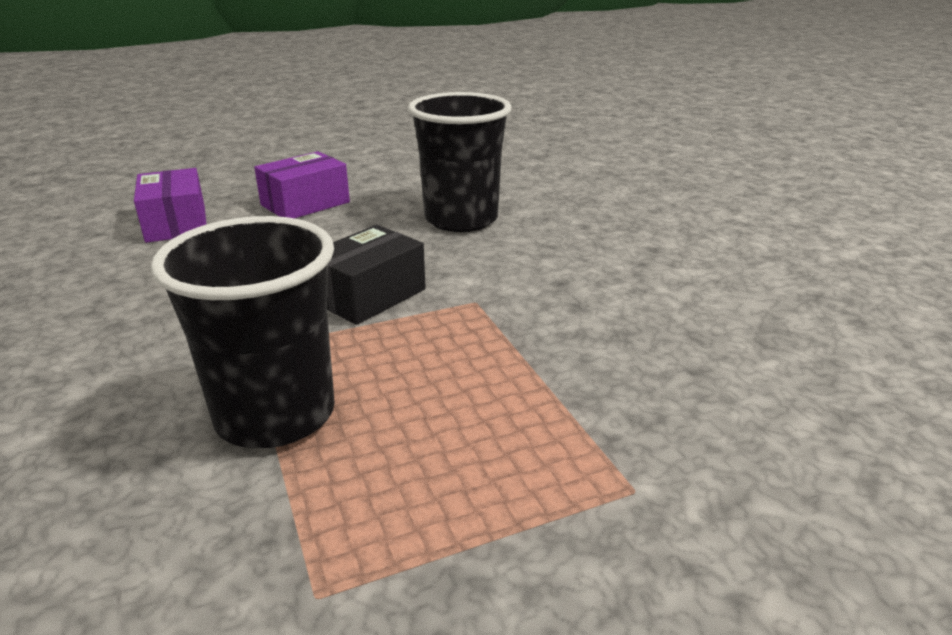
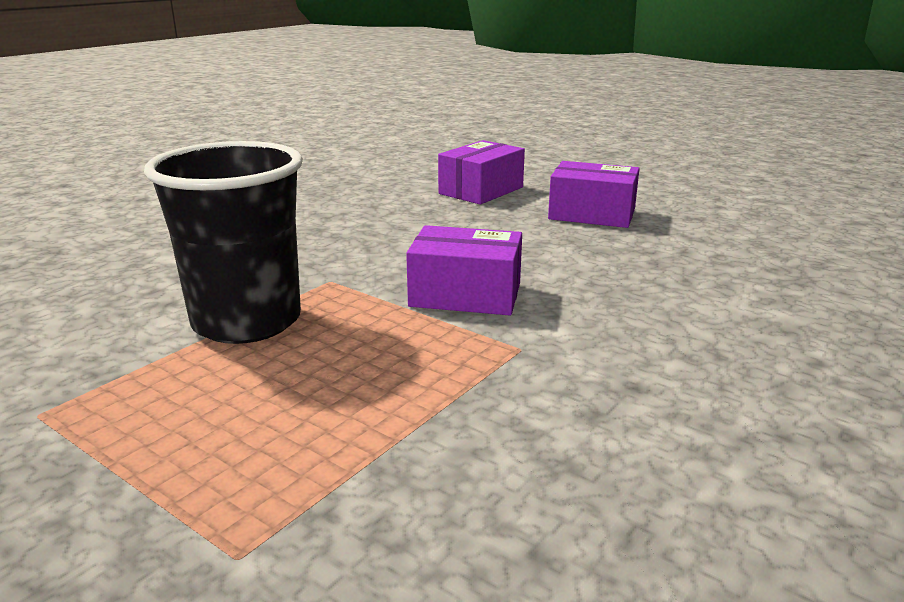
camera: 60 degrees right, 5 degrees down
(369, 295) = (465, 295): black box -> purple box
(461, 219) = (689, 286): black cup -> none

